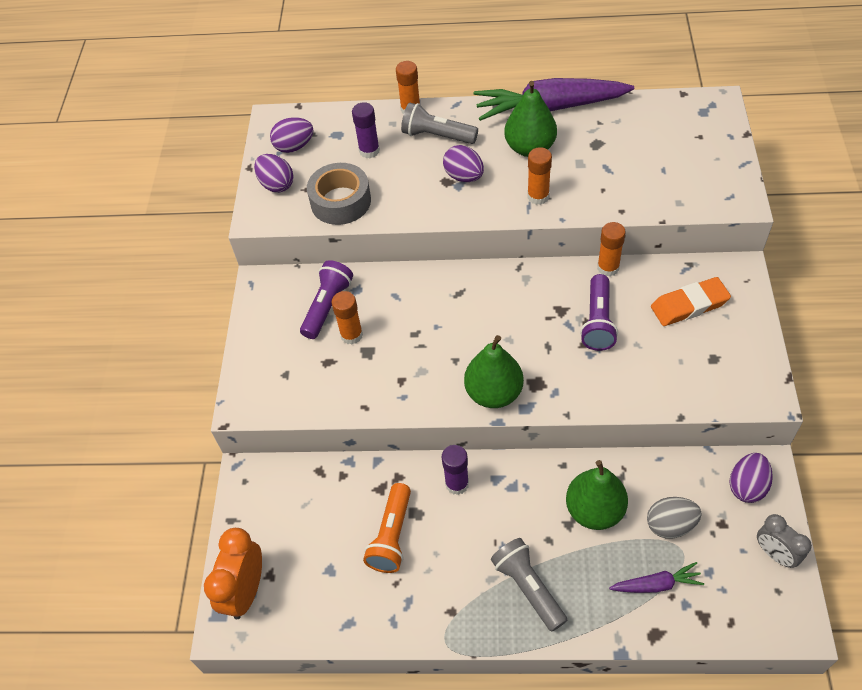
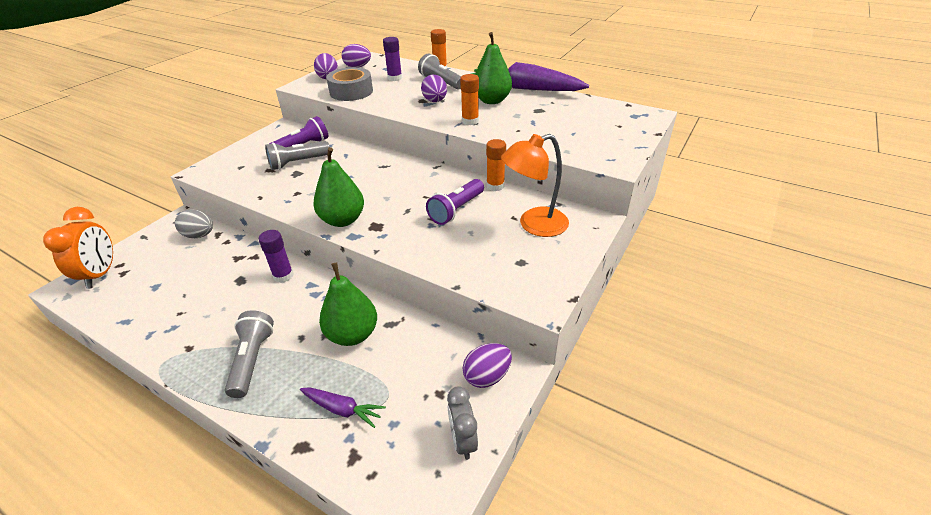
camera: 25 degrees right, 15 degrees down
(246, 591) = (100, 274): orange clock -> orange clock turned 135 degrees clockwise
(351, 335) = (298, 163): orange glue stick -> grey flashlight
(392, 536) = (211, 285): orange flashlight -> none
(670, 525) = (397, 372): grey egg -> grey egg (199, 235)
(689, 305) = (534, 225): orange eraser -> orange lamp

